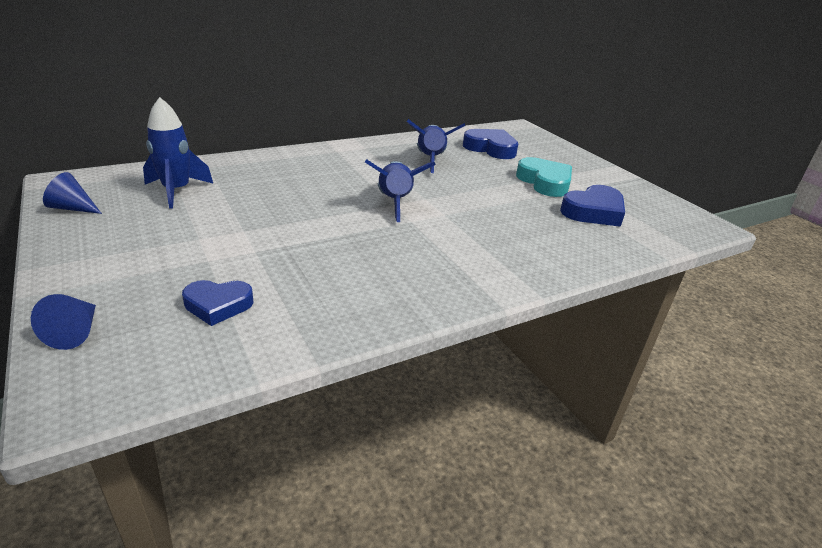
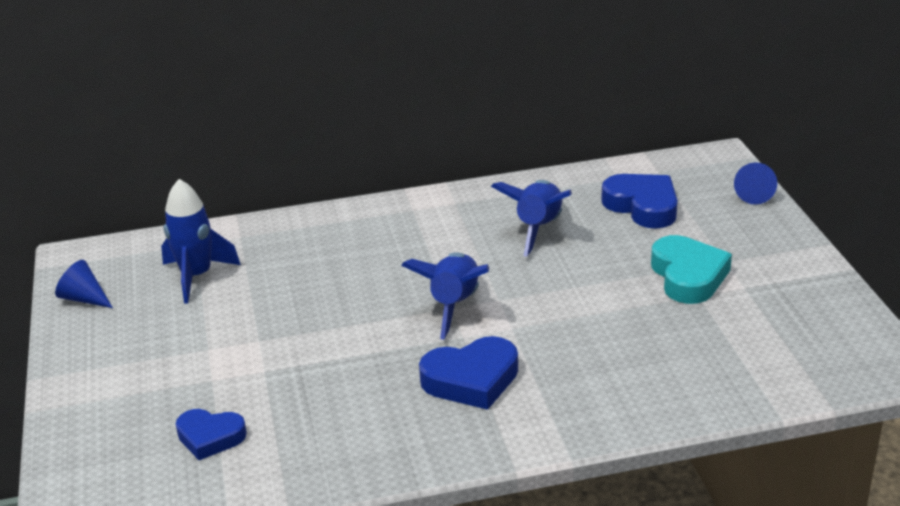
camera: 20 degrees right, 0 degrees up
(75, 332) = (77, 455): blue cone -> blue cone (754, 194)
(593, 212) = (727, 333): blue heart -> blue heart (471, 379)

